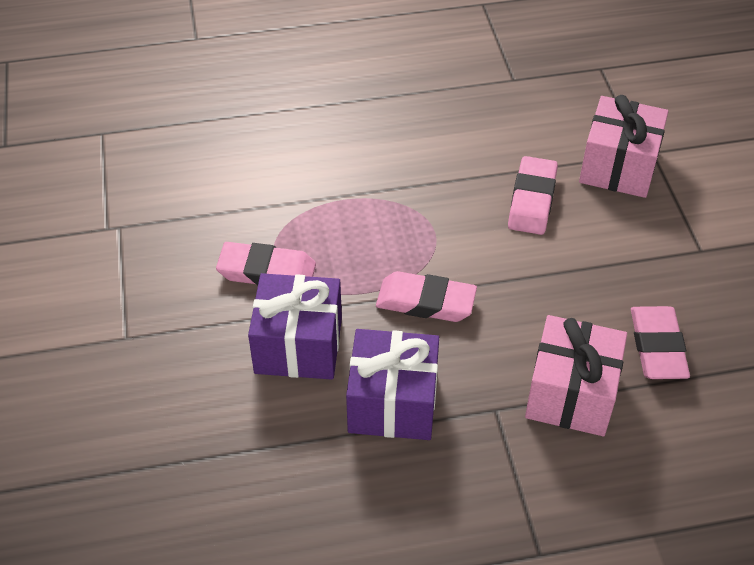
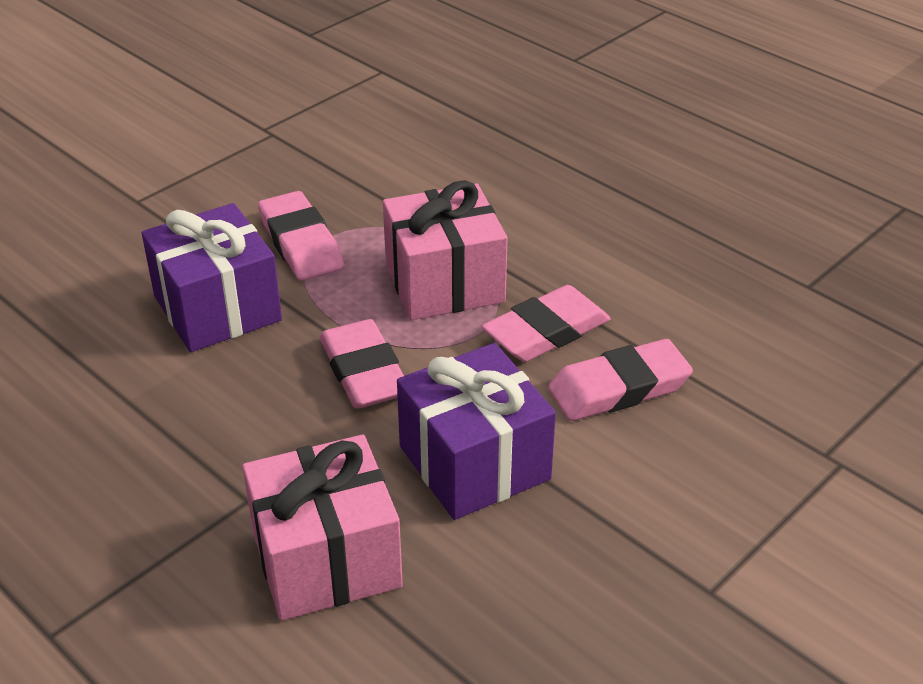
camera: 55 degrees right, 10 degrees down
(392, 403) = (191, 411): purple gift -> purple gift (474, 463)
(618, 167) = (771, 441): pink gift -> pink gift (444, 283)
(657, 347) = (482, 615): pink eraser -> pink eraser (546, 331)

